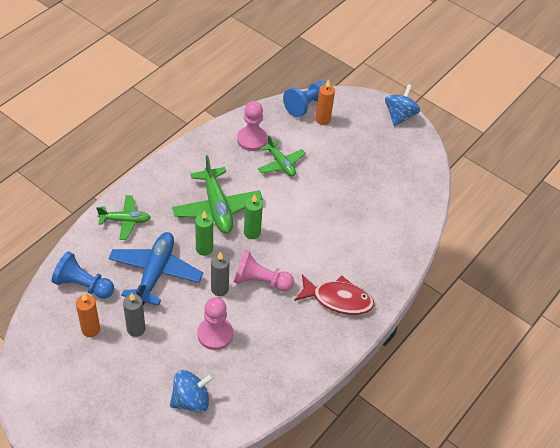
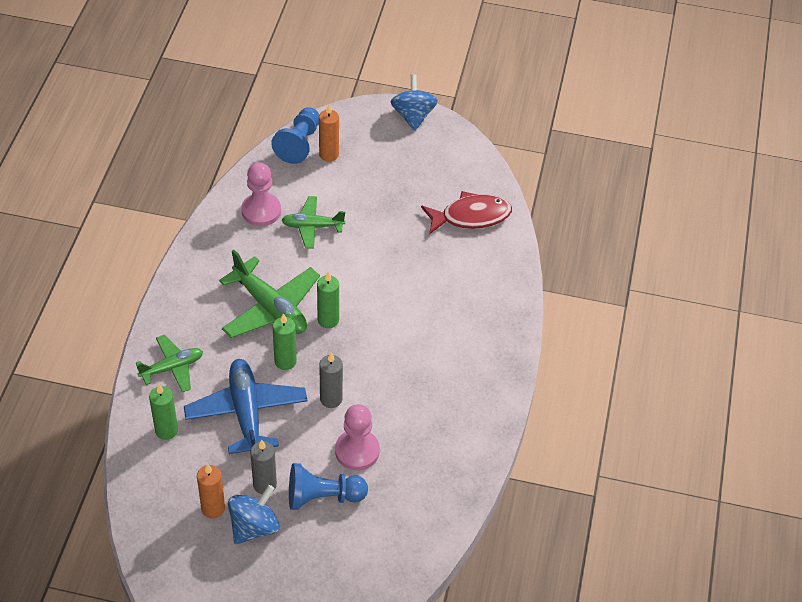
camera: 25 degrees left, 0 degrees up
(83, 285) = (171, 463): blue pawn -> blue pawn (323, 497)
(94, 261) = (166, 430): none -> green candle
(191, 400) = (375, 533): blue spinning top -> blue spinning top (254, 526)
(260, 281) = (371, 370): pink pawn -> none
(281, 164) = (312, 226): green plane -> green plane turned 150 degrees clockwise
(338, 299) = (467, 354): red fish -> red fish (471, 216)

